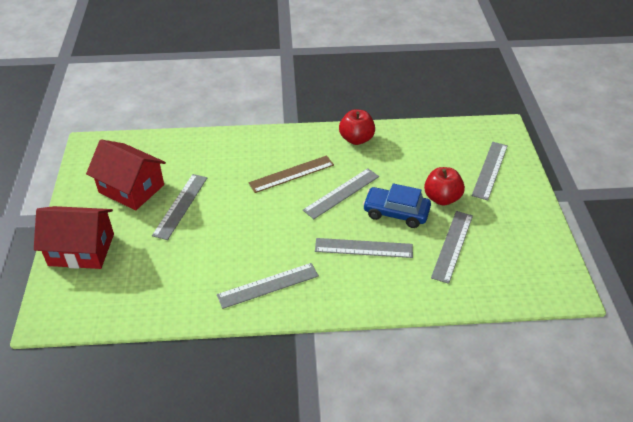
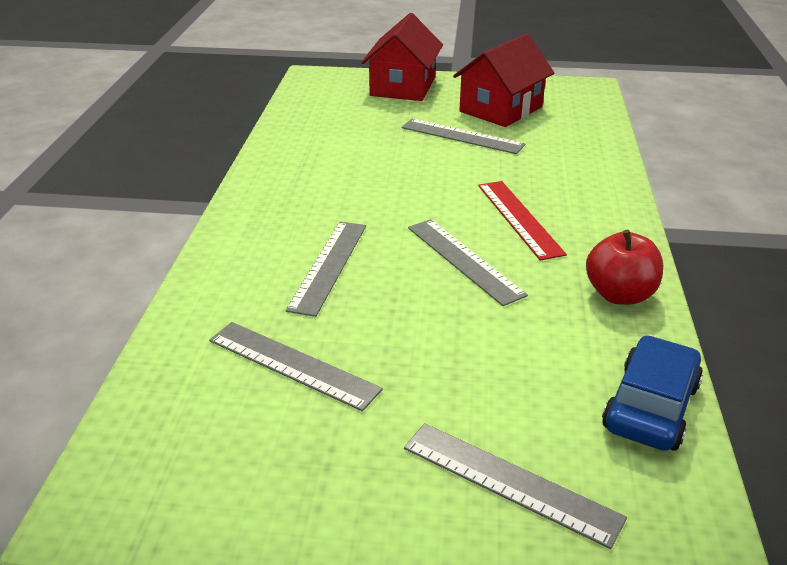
camera: 100 degrees right, 10 degrees down
(268, 285) = (295, 184): grey ruler -> none
(291, 174) = (519, 218): brown ruler -> red ruler
(396, 213) = (400, 311): blue car -> blue car (650, 406)
(442, 198) = (426, 378): red apple -> none

